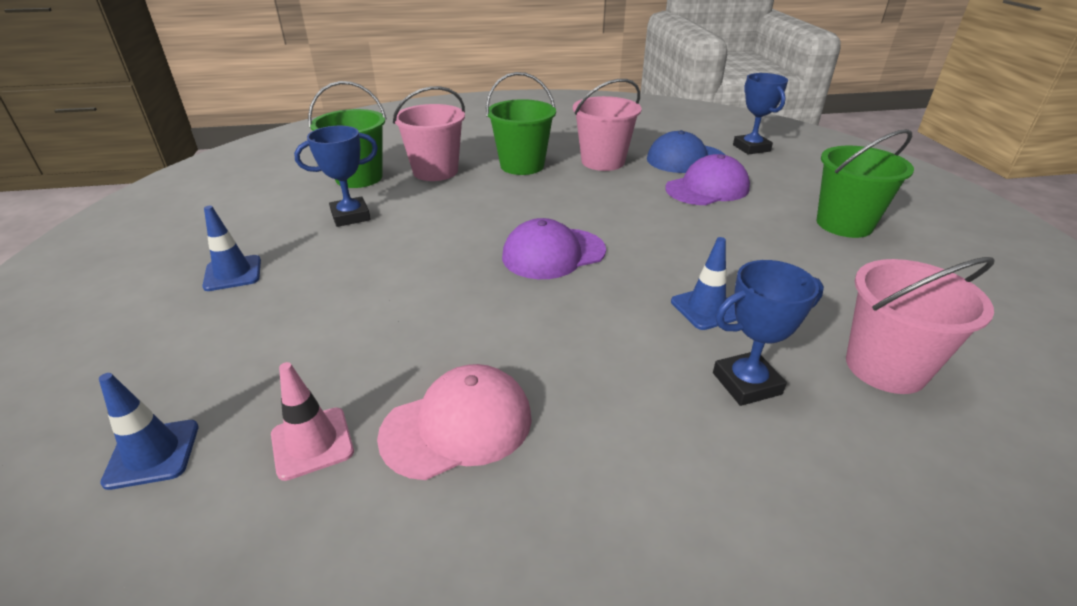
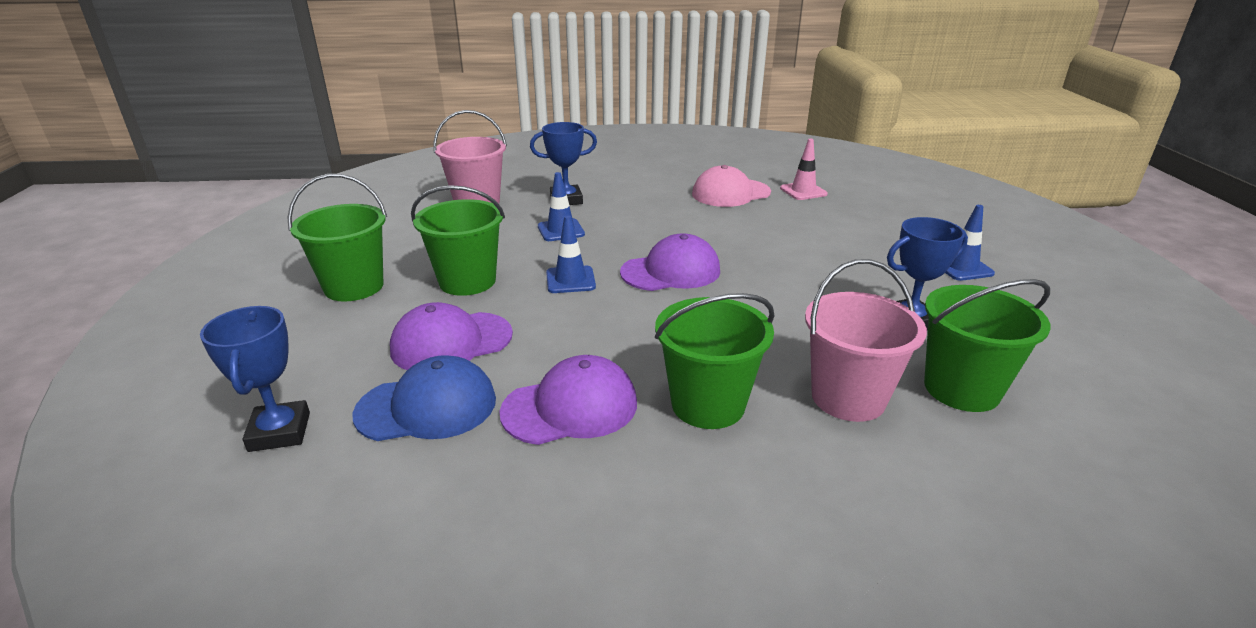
camera: 175 degrees left, 5 degrees down
(152, 454) = (881, 191): blue traffic cone -> blue traffic cone (570, 280)
(603, 162) = (570, 407): pink bucket -> purple cap
(748, 234) = (467, 281): none -> green bucket

